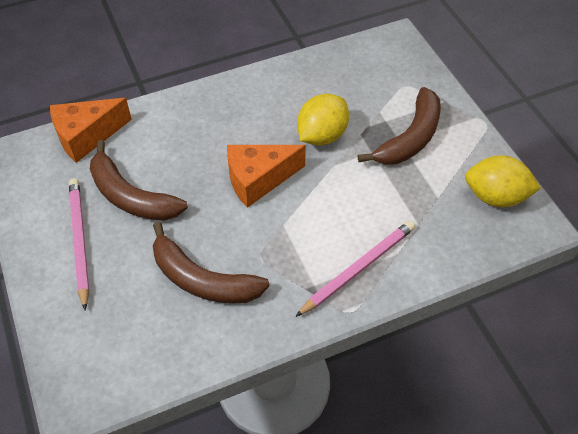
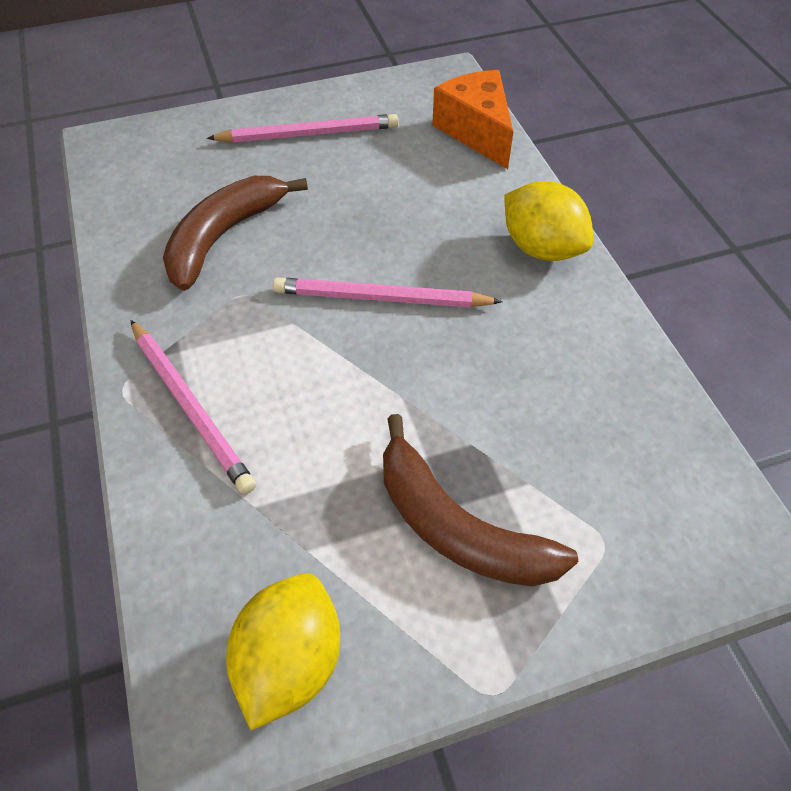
camera: 95 degrees right, 0 degrees up
(131, 196) = (370, 172): brown banana -> none
(258, 180) = (381, 298): orange cheese -> pink pencil
(322, 135) = (469, 385): yellow lemon -> yellow lemon (541, 248)

